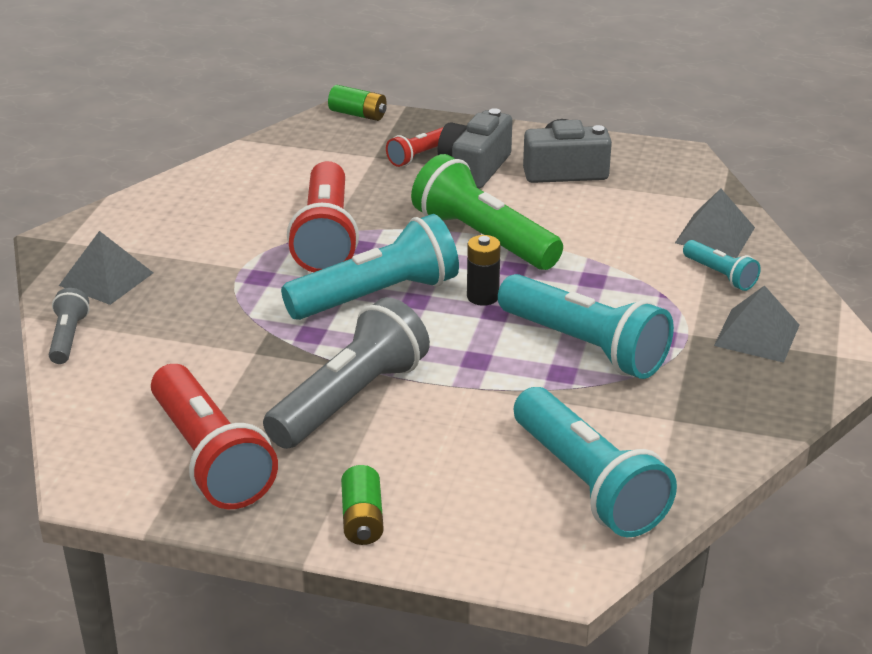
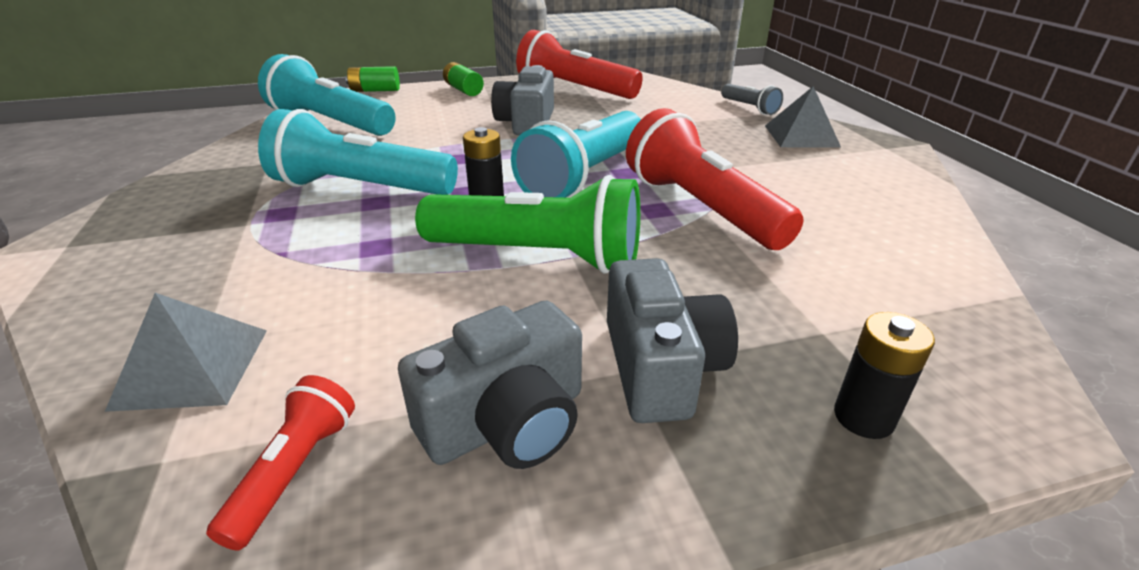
camera: 150 degrees right, 0 degrees up
(349, 399) = (527, 123): grey flashlight -> grey camera
(358, 114) = (1002, 422): green battery -> green battery (375, 90)
(410, 130) = (863, 417): none -> black battery
(418, 156) = (768, 358): red flashlight -> red flashlight (294, 471)
(720, 275) = (196, 300): turquoise flashlight -> none
(757, 335) = (164, 241): grey pyramid -> none

